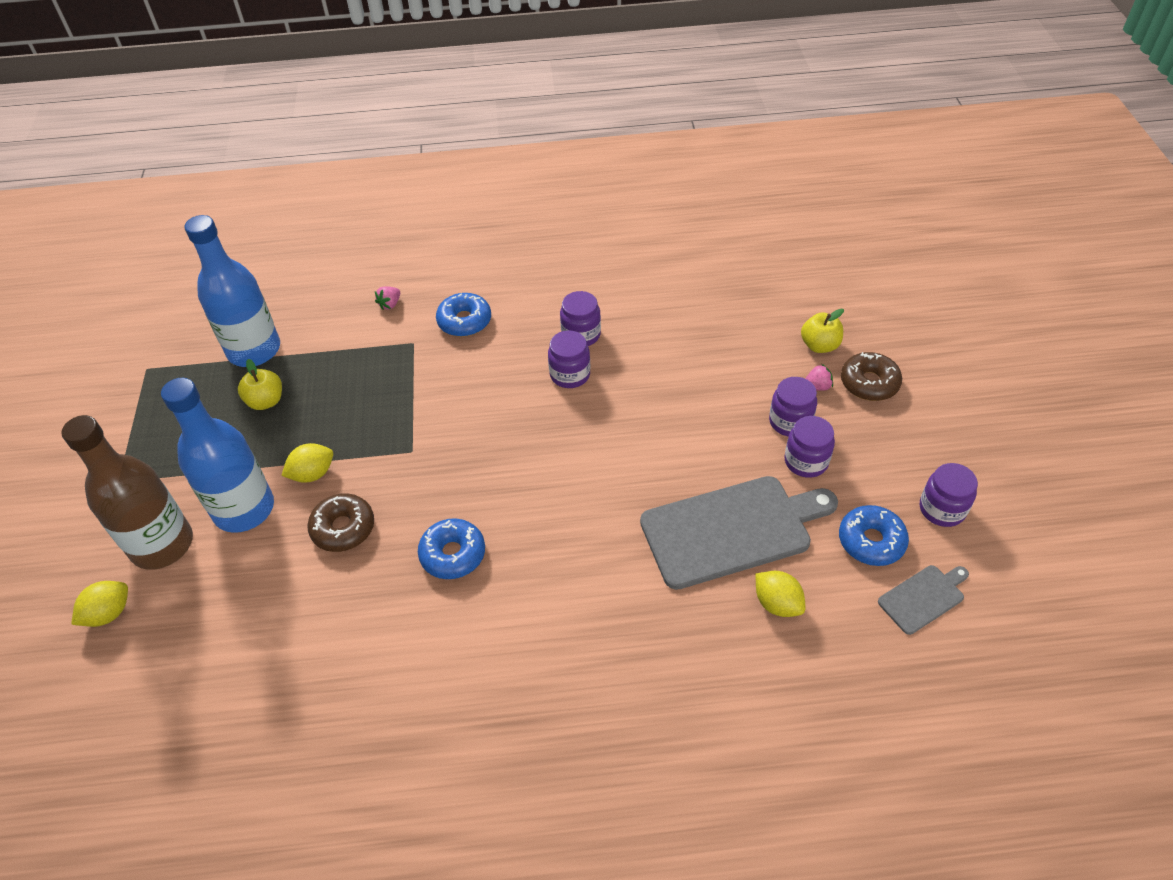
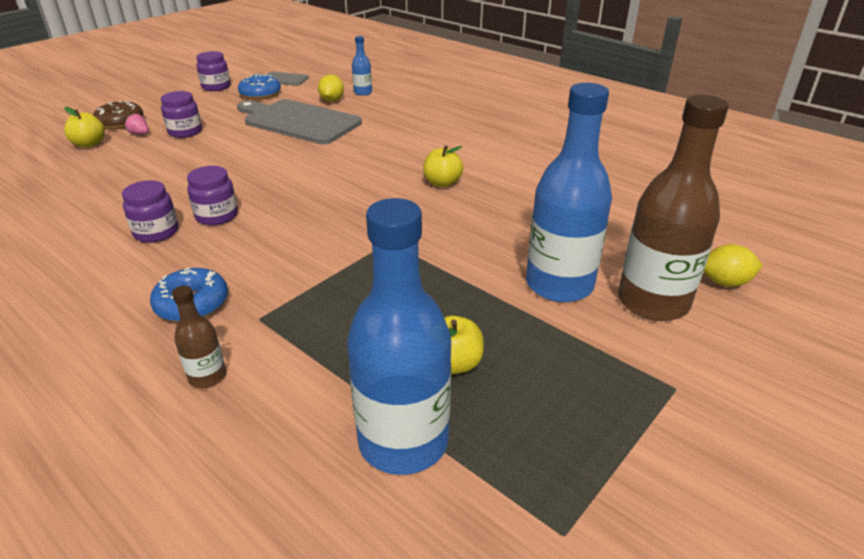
camera: 135 degrees left, 15 degrees down
(312, 474) = (478, 274): yellow lemon -> none
(343, 528) = (494, 230): brown donut -> none
(390, 304) = (207, 377): pink strawberry -> brown bottle
(453, 554) = (442, 183): blue donut -> yellow apple
(779, 659) = (363, 92): none -> blue bottle
(806, 461) = (217, 120): purple jar -> none

